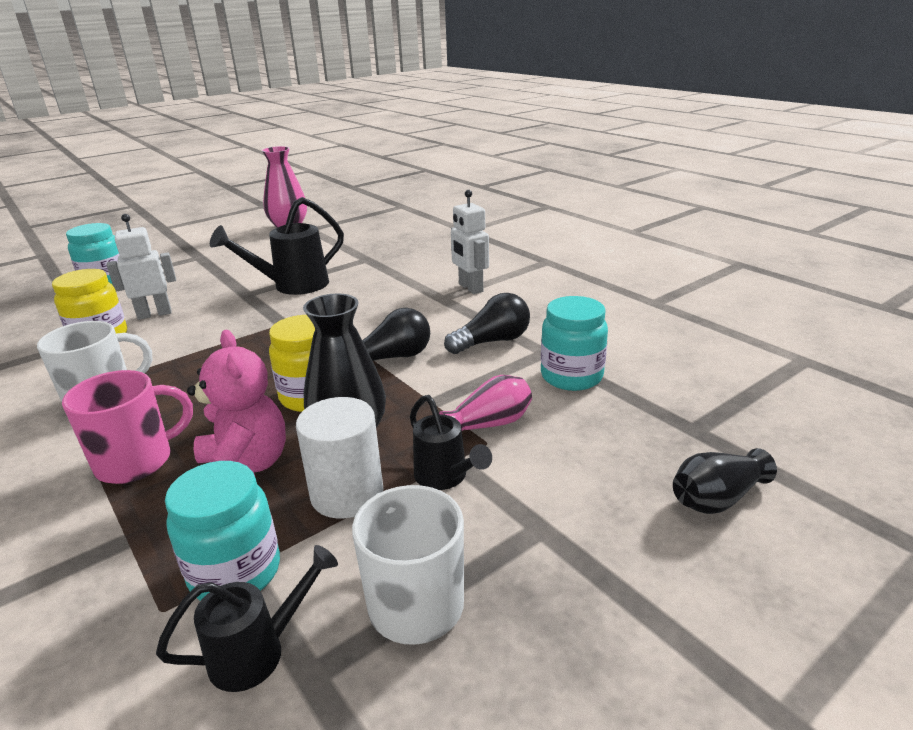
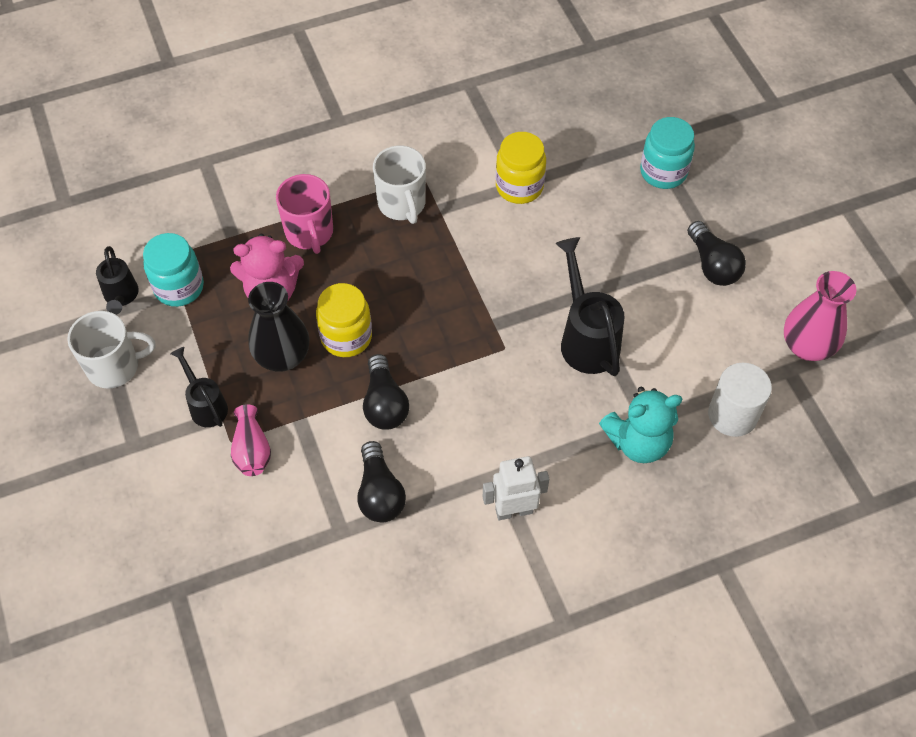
camera: 105 degrees right, 30 degrees up
(154, 314) = (558, 221): white robot -> none
(214, 256) = (712, 265): none -> black light bulb
(347, 494) = (217, 347): white cylinder -> white cylinder (732, 415)
(386, 259) = (638, 442): none -> turquoise teddy bear
(445, 477) = (206, 405): black watering can -> black watering can turned 75 degrees clockwise
(571, 376) = (289, 535): turquoise jar -> none
(716, 498) = (105, 559): black vase -> none

